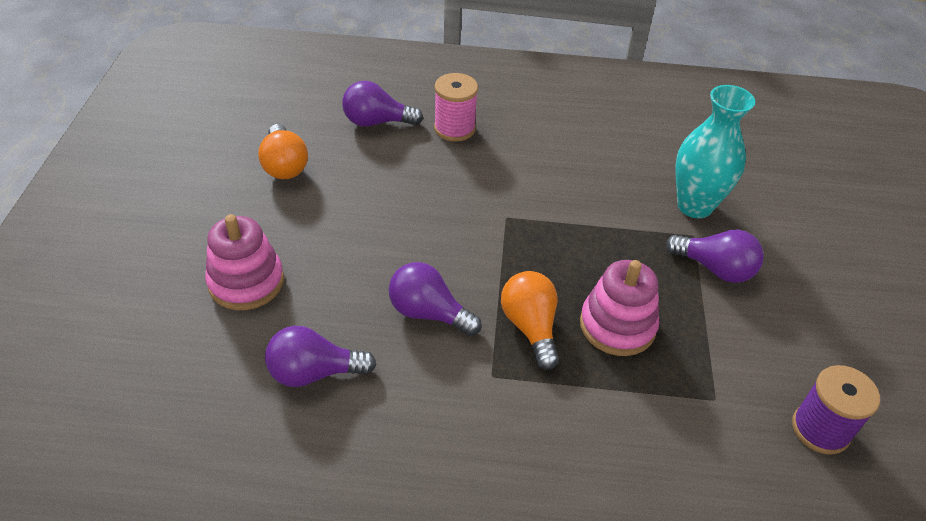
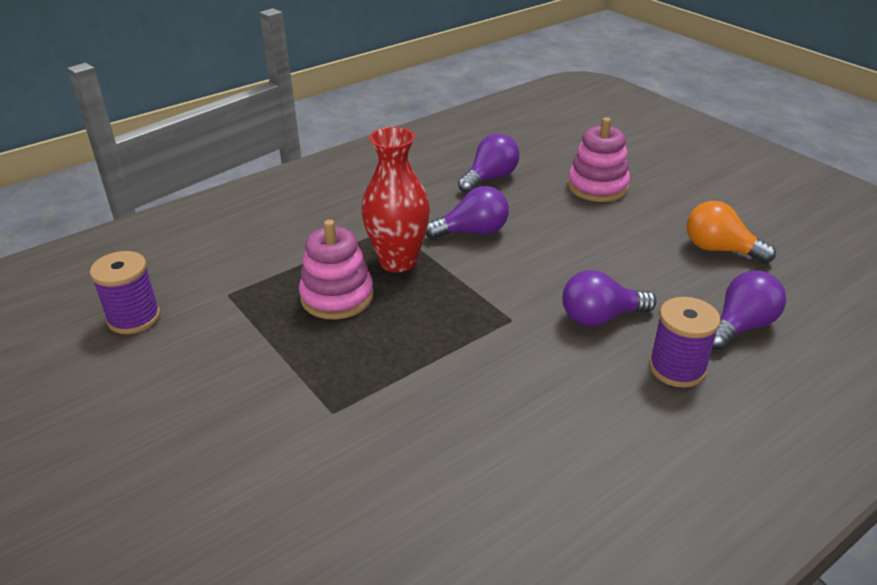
camera: 140 degrees right, 10 degrees down
(454, 128) = (677, 368): pink spool -> purple spool
(530, 327) = (398, 261): orange light bulb -> red vase
(694, 206) = (356, 448): turquoise vase -> none
(715, 268) = (288, 390): purple light bulb -> purple light bulb (600, 317)

